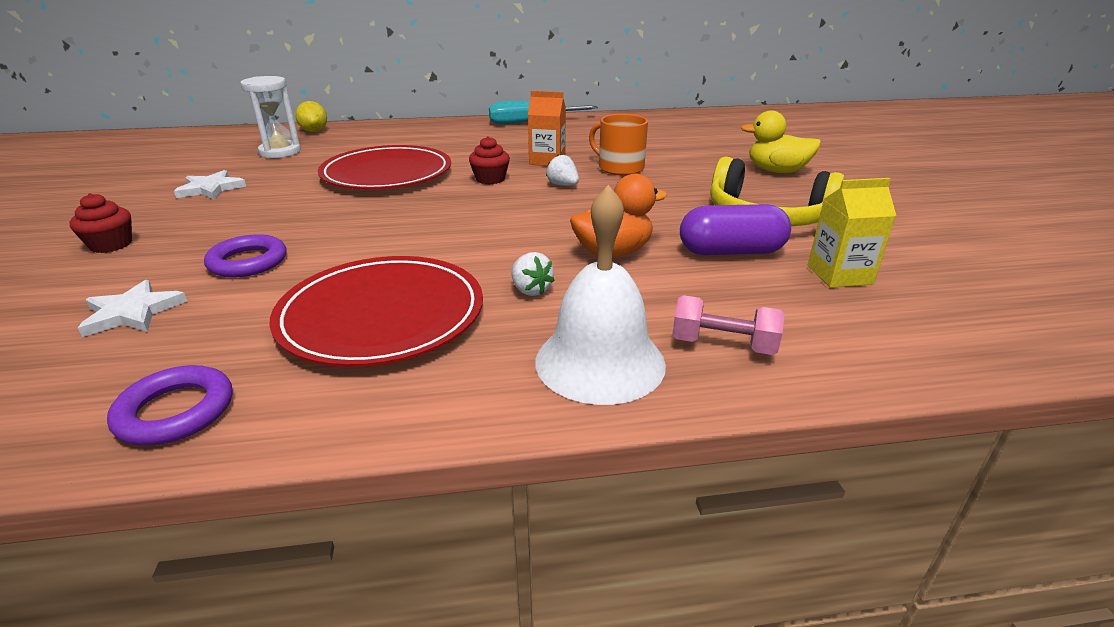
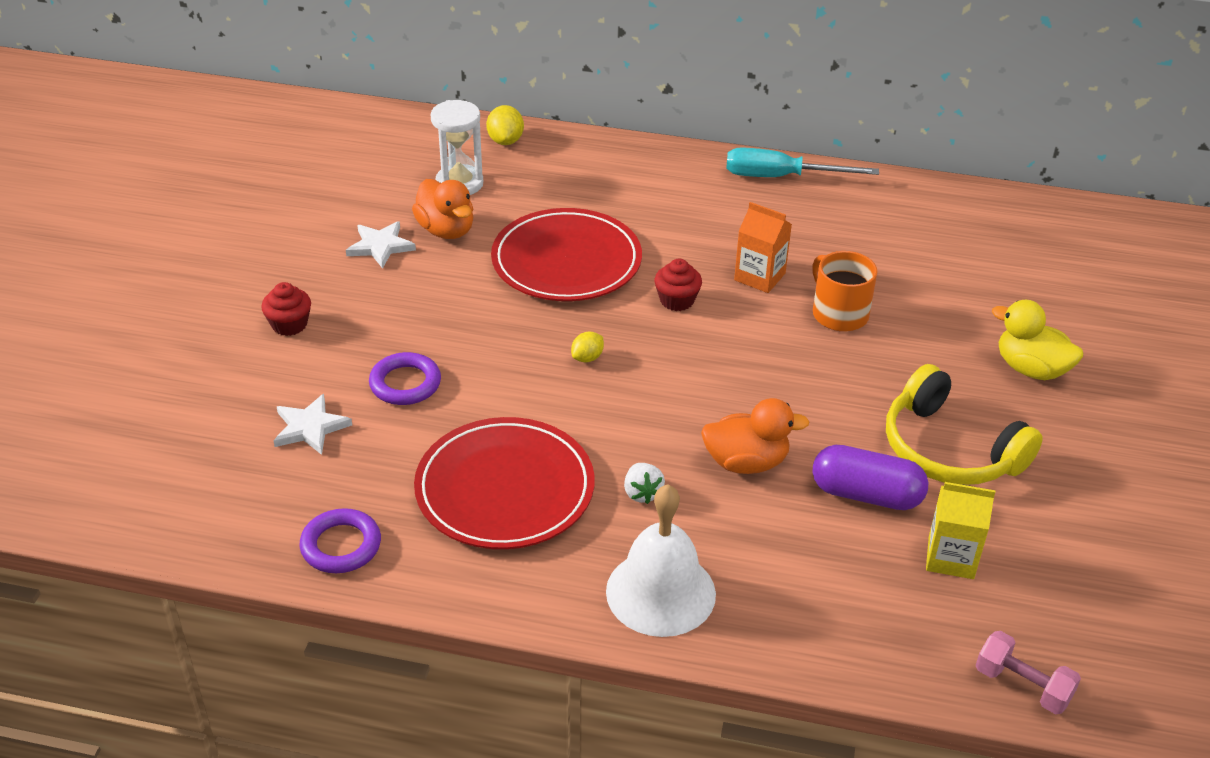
camera: 20 degrees right, 10 degrees up
(273, 173) = (446, 230): none -> orange duck
(430, 218) = (587, 358): none -> yellow lemon
(563, 185) = (753, 333): white strawberry -> none
(723, 345) = (773, 606): pink dumbbell -> pink dumbbell (1022, 685)

